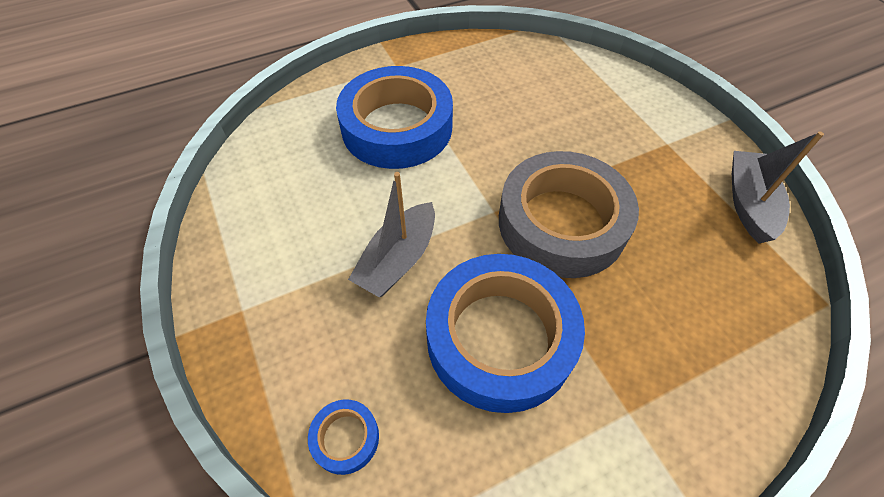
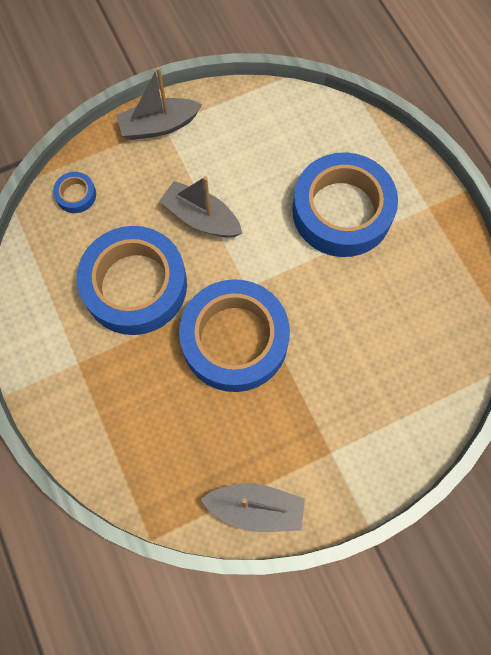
camera: 90 degrees right, 15 degrees up
(241, 317) = (159, 126): none -> grey boat
(562, 222) = (234, 340): grey tape -> blue tape

